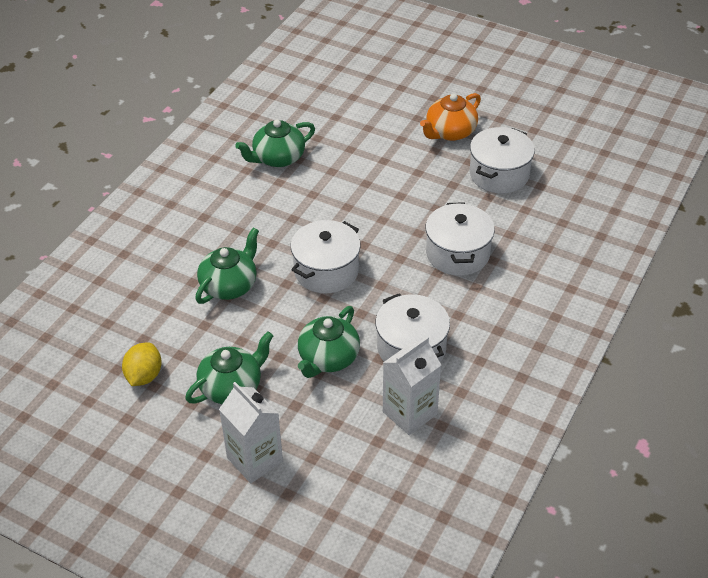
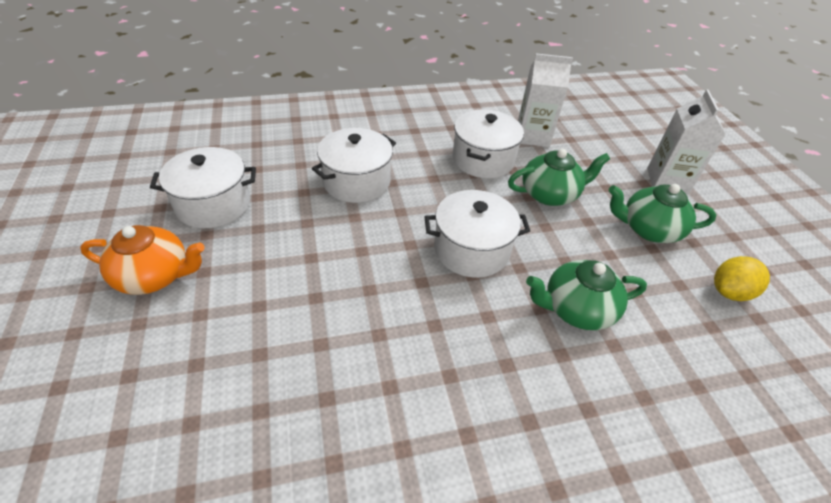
camera: 135 degrees left, 0 degrees up
(278, 158) = (344, 426): green teapot -> none

